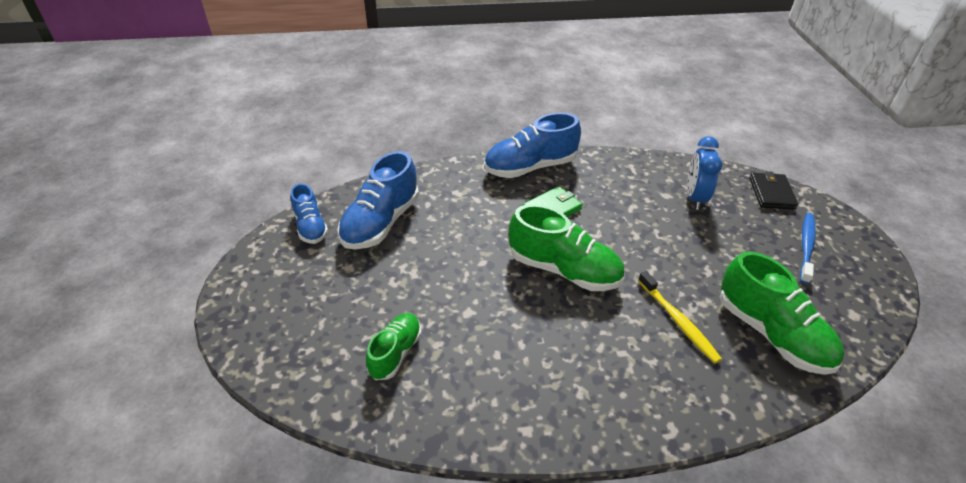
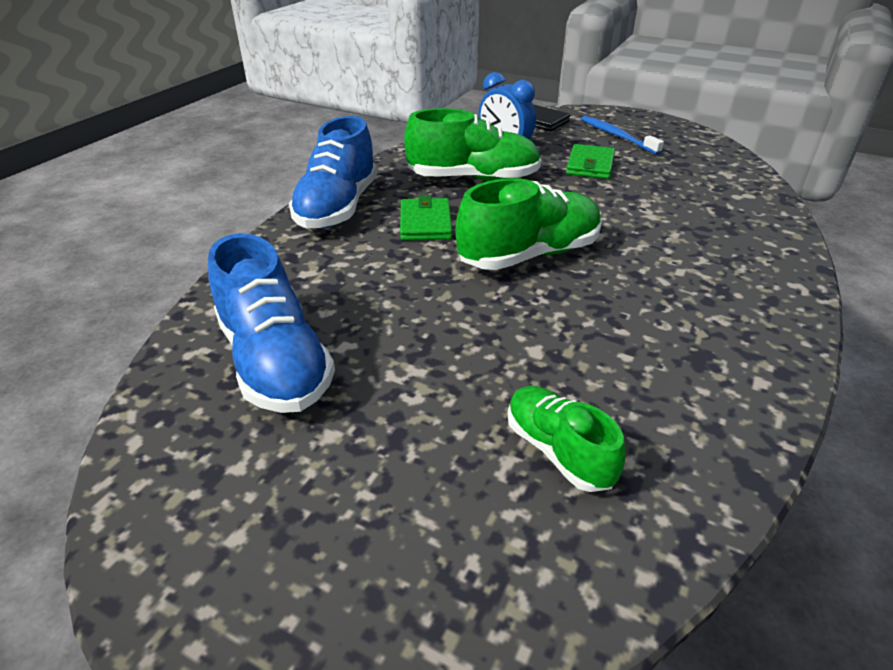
camera: 55 degrees left, 5 degrees down
(310, 227) = (178, 447): blue shoe -> none
(678, 321) = (659, 224): yellow toothbrush -> none
(729, 251) = (590, 165): none -> green wallet
(771, 333) = (706, 191): green shoe -> green shoe (473, 179)

